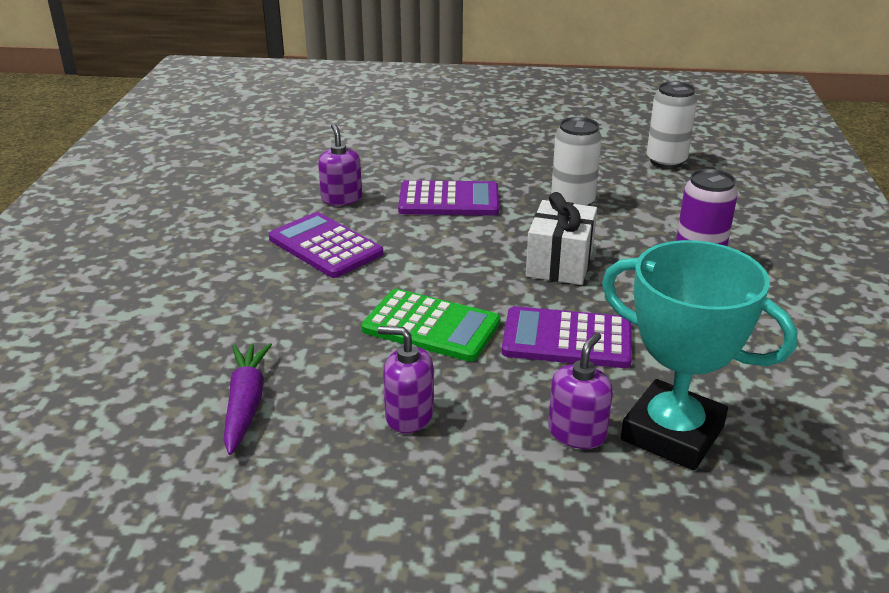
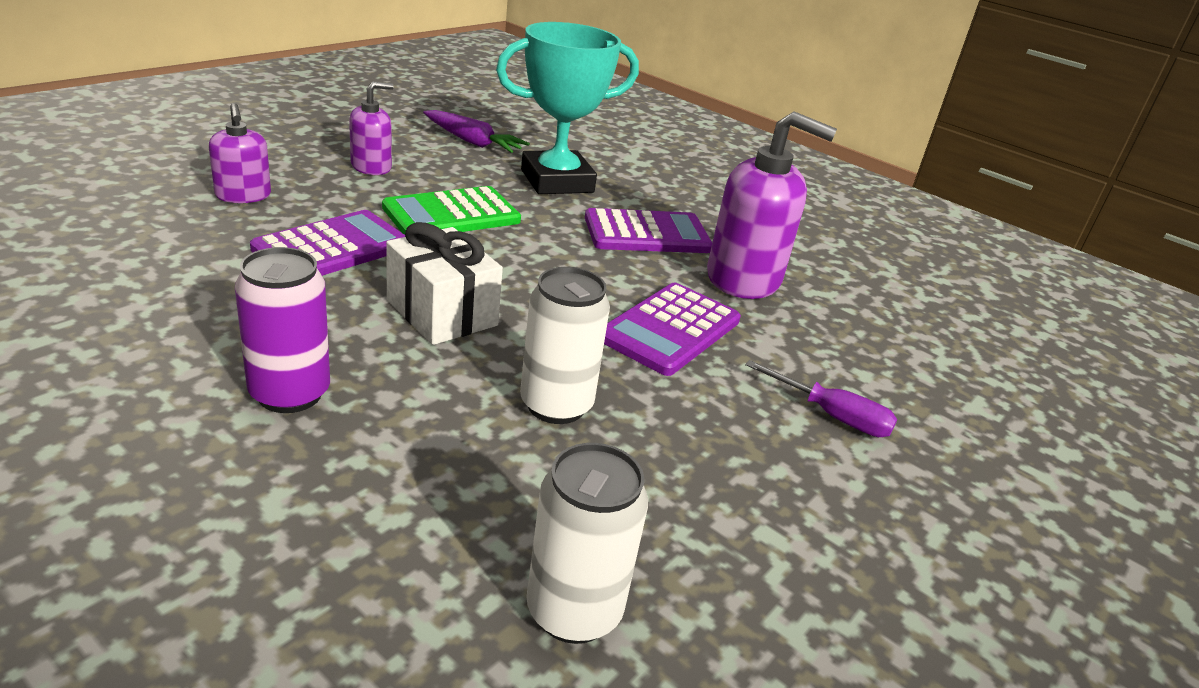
camera: 120 degrees right, 0 degrees up
(341, 198) = (744, 279): purple soap dispenser -> purple soap dispenser, size x1.79
(457, 148) = (833, 416): none -> purple screwdriver
(672, 433) = (165, 219): turquoise trophy -> turquoise trophy (557, 181)

